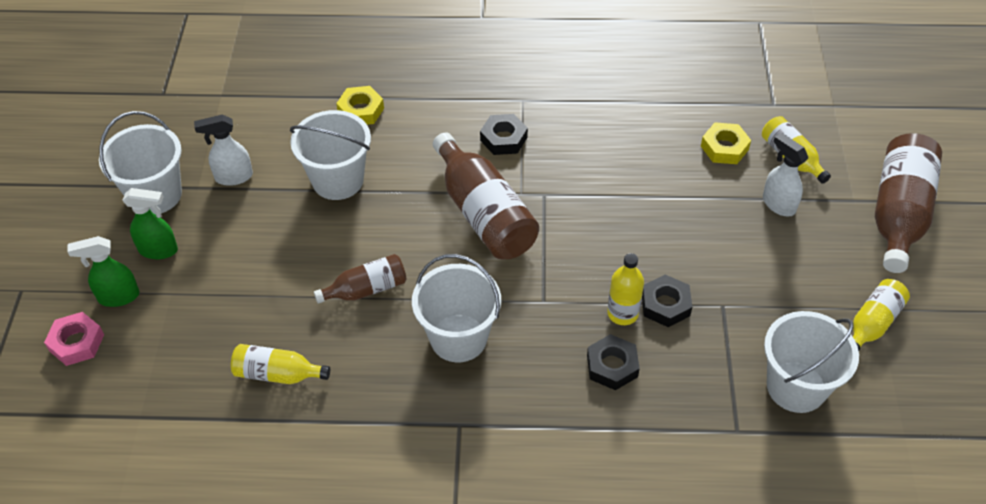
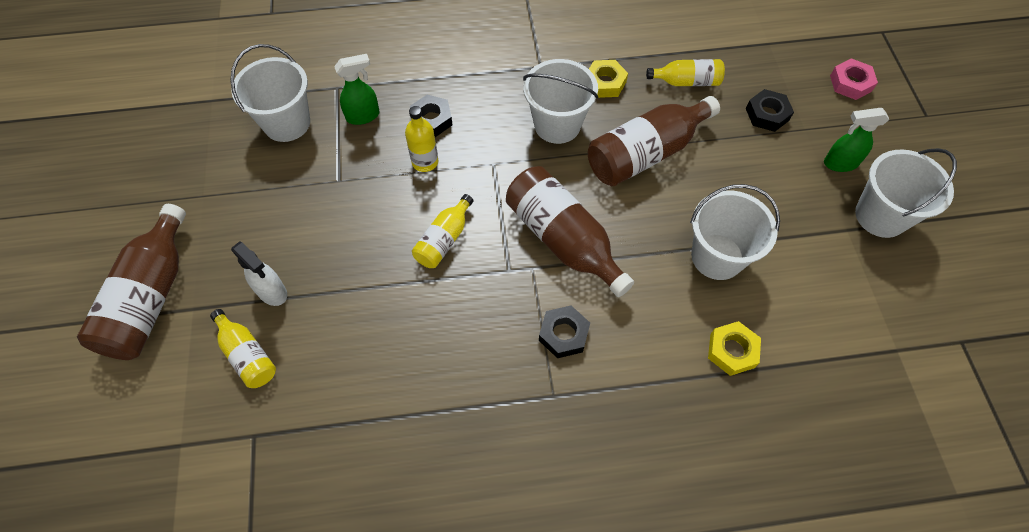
camera: 170 degrees right, 10 degrees up
(118, 297) = (845, 120): green spray bottle -> green spray bottle (363, 116)
(233, 177) = (820, 245): white spray bottle -> none
(367, 289) = (645, 153): brown bottle -> brown bottle, size x1.80
(665, 305) = (388, 174): black nut -> black nut (767, 114)
(724, 148) = (320, 358): yellow nut -> yellow nut (605, 83)
(872, 323) = (210, 182): yellow bottle -> yellow bottle (444, 240)

